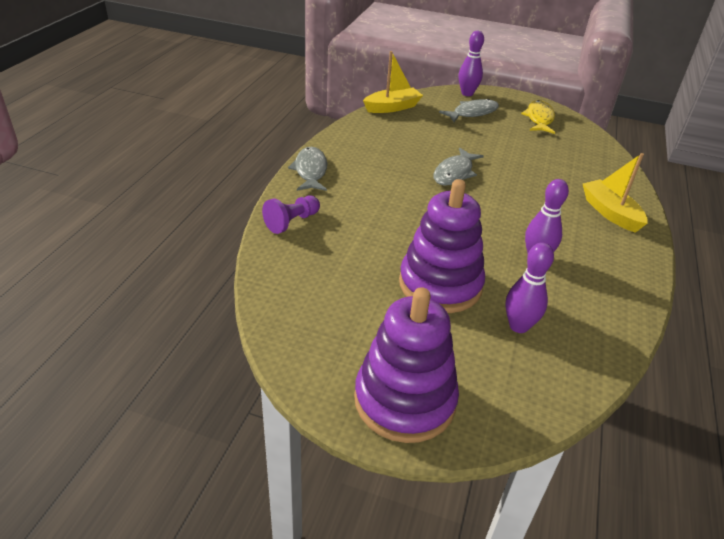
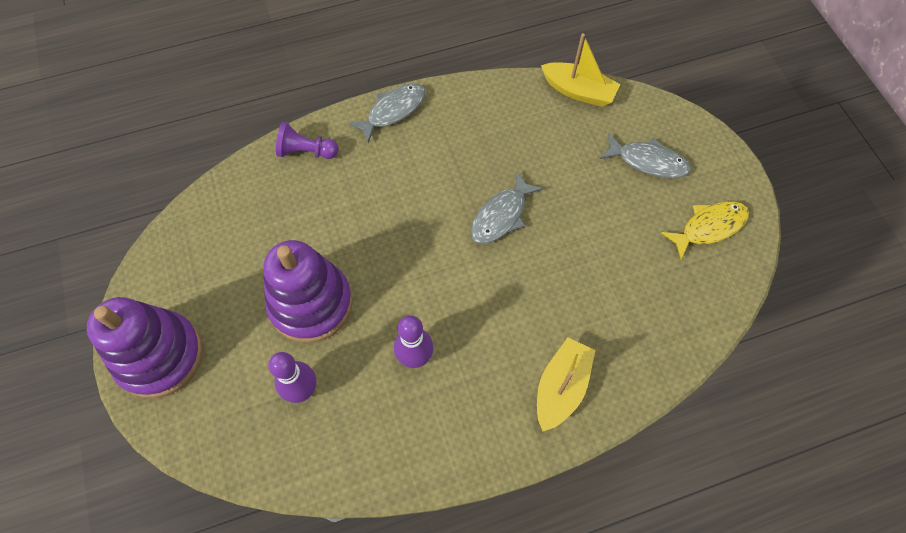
camera: 55 degrees right, 25 degrees up
(454, 173) = (501, 215): grey fish -> grey fish turned 45 degrees counterclockwise
(467, 93) = (690, 131): purple bowling pin -> none

